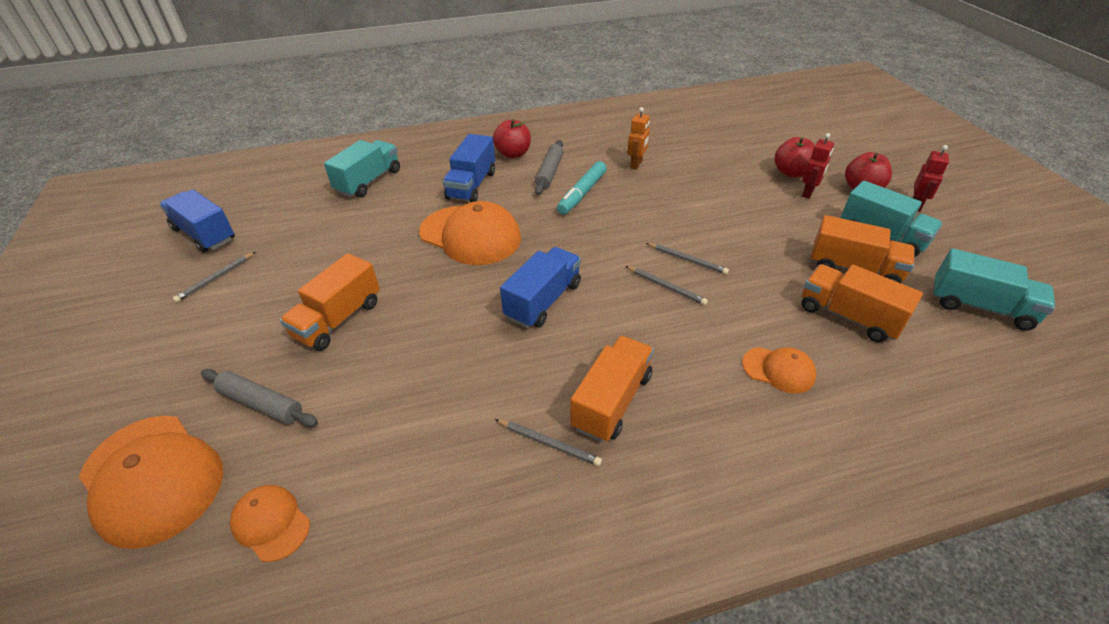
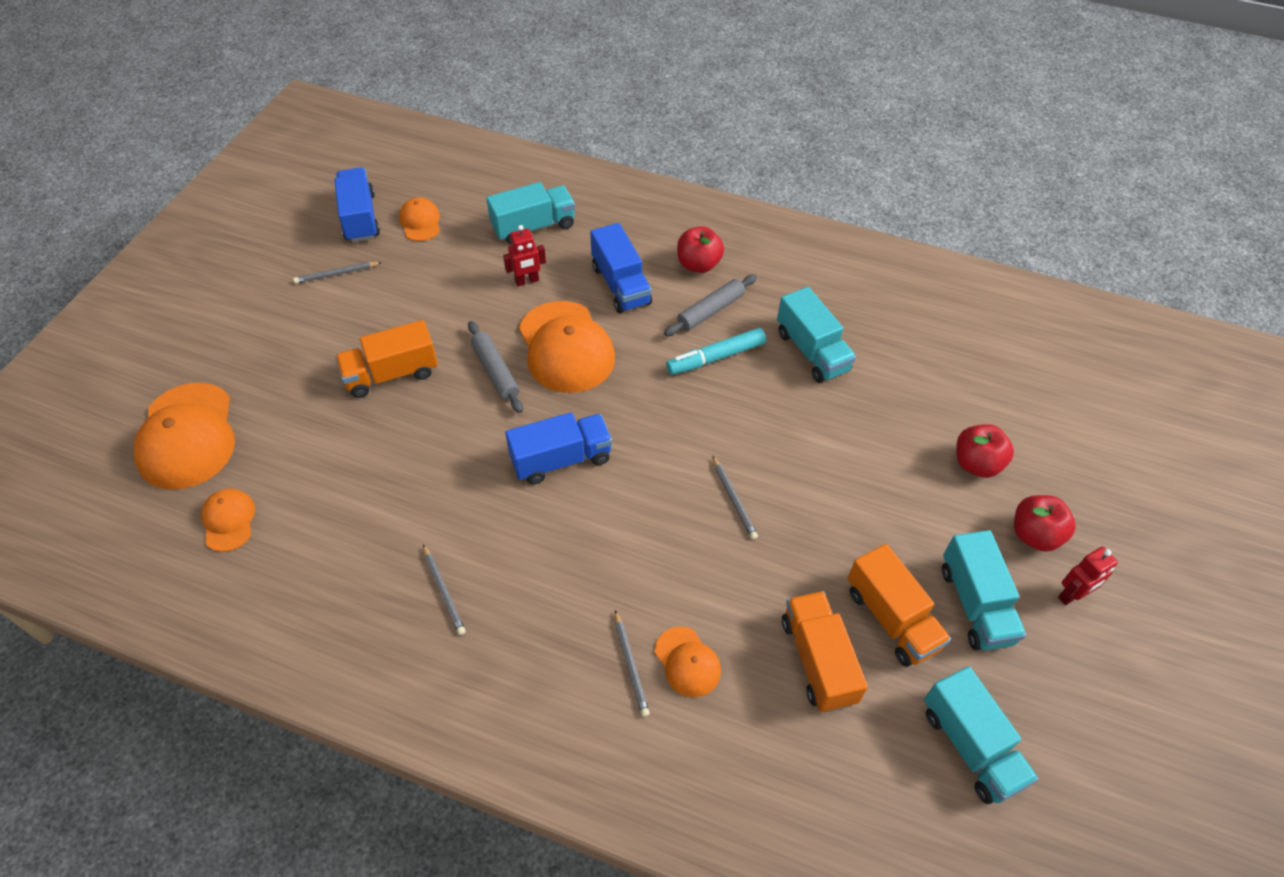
camera: 35 degrees right, 10 degrees up
(261, 404) = (286, 419): grey rolling pin -> grey rolling pin (495, 372)
(266, 215) = (420, 222): none -> orange cap
(472, 185) = (621, 285): blue truck -> blue truck turned 75 degrees counterclockwise
(612, 401) = (522, 590): orange truck -> none
(636, 164) = (812, 351): orange robot -> turquoise truck
(666, 287) = (681, 515): grey pencil -> grey pencil (630, 665)
(808, 193) = (962, 501): red robot -> red robot (527, 281)

